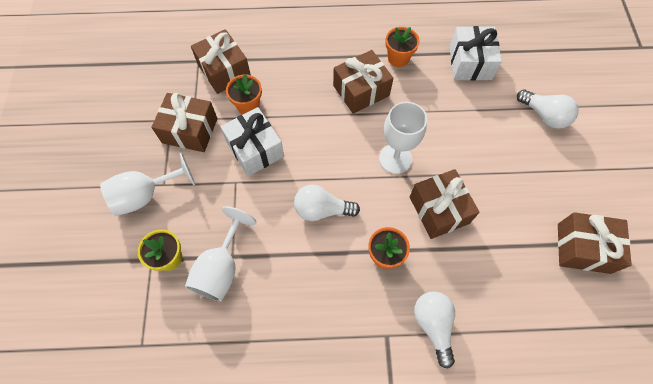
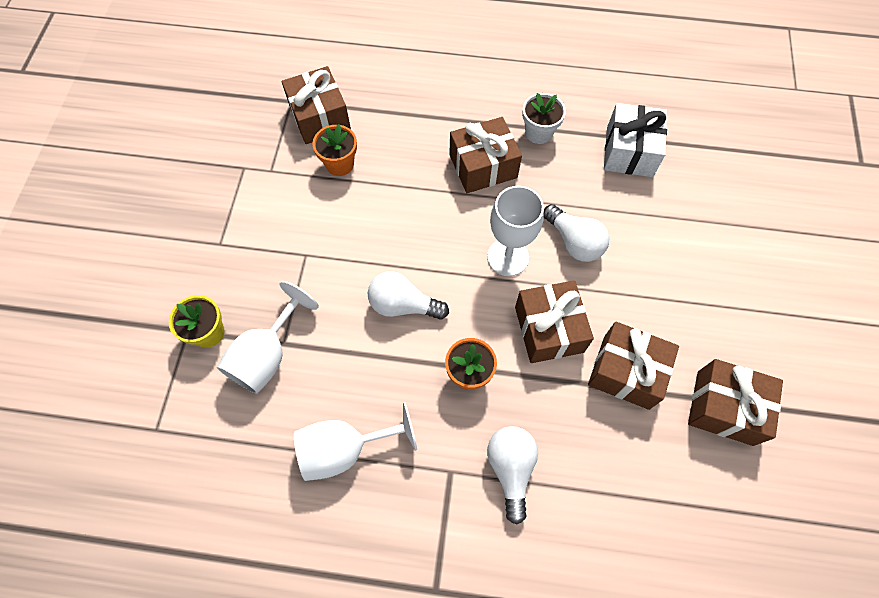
camera: 10 degrees right, 0 degrees up
(146, 195) = (196, 253): white goblet -> white goblet (345, 449)
(190, 130) = (263, 184): brown gift -> brown gift (626, 372)
(255, 149) = (337, 218): white gift -> none
(398, 58) = (538, 132): orange flower pot -> white flower pot
(544, 115) = (711, 232): white light bulb -> white light bulb (574, 242)

